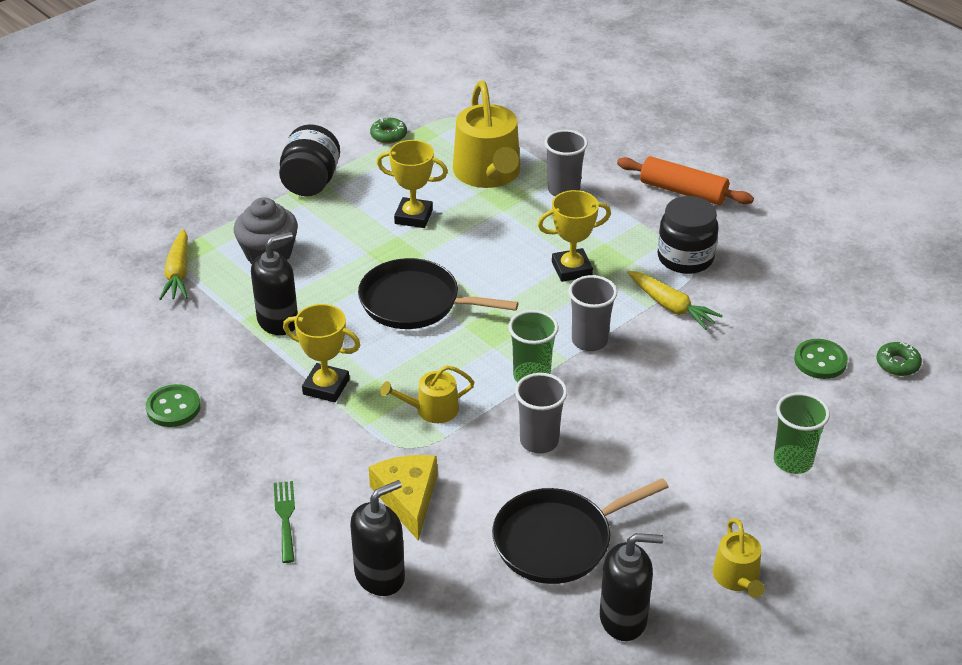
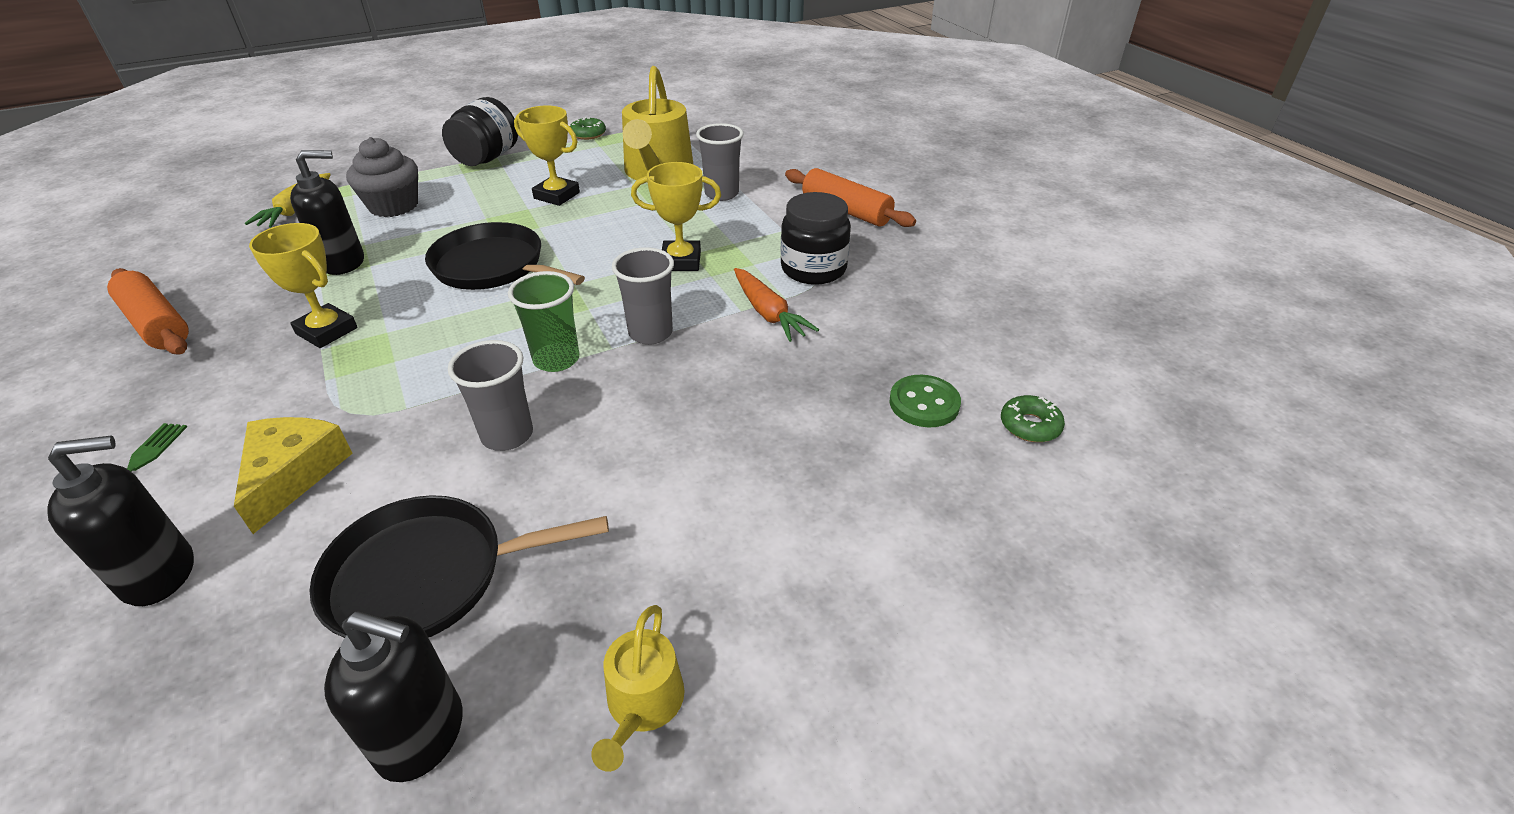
camera: 15 degrees right, 0 degrees up
(173, 407) = (156, 324): green button -> orange rolling pin
(432, 409) = (415, 375): yellow watering can -> none
(671, 306) = (768, 313): yellow carrot -> orange carrot
(793, 461) = (824, 530): green cup -> none

